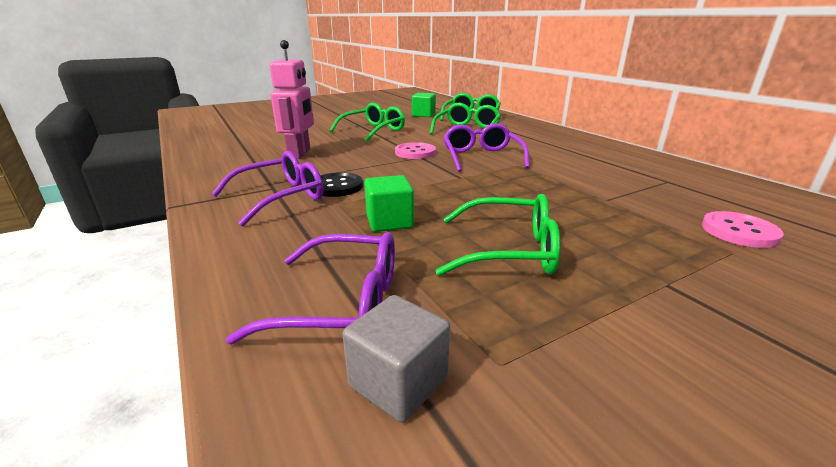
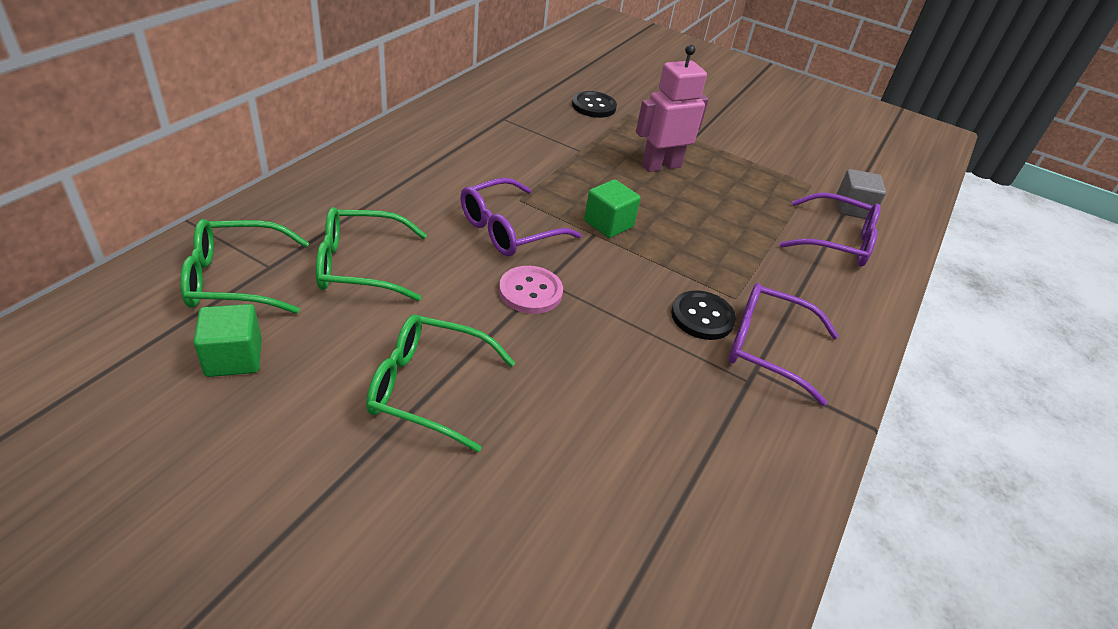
camera: 125 degrees left, 15 degrees up
(300, 154) = (632, 419): pink robot -> pink robot (661, 166)
(342, 303) = (837, 241): purple glasses -> purple glasses turned 135 degrees clockwise
(389, 221) = (733, 253): green cube -> green cube (608, 224)
(509, 250) = (714, 190): green glasses -> none
(739, 231) = (593, 106): pink button -> black button

